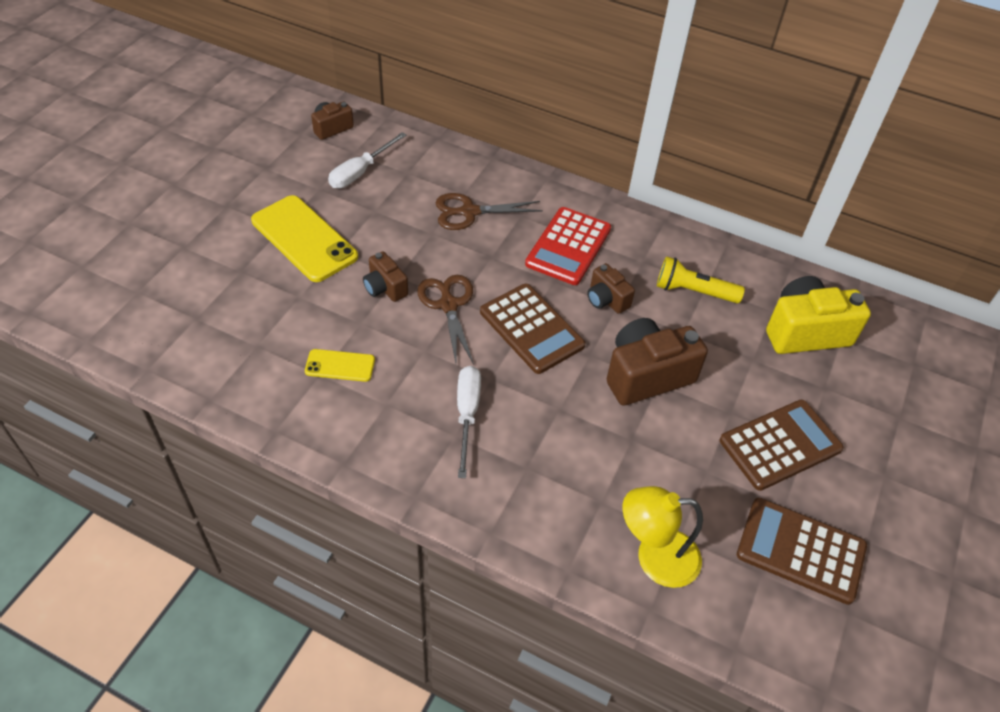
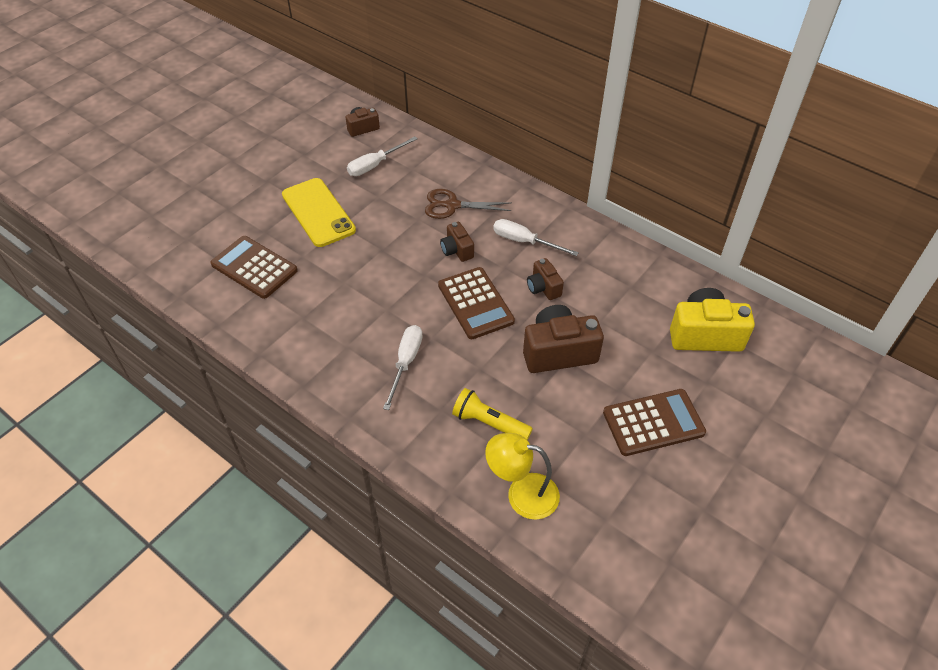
camera: 15 degrees right, 0 degrees up
(340, 366) = (319, 312): yellow phone -> none
(385, 288) = (369, 257): brown camera -> brown camera (457, 250)
(448, 304) = (415, 276): brown scissors -> none
(568, 246) = (524, 242): red calculator -> white screwdriver
(693, 291) = (618, 290): yellow flashlight -> yellow flashlight (489, 423)
(800, 550) = (644, 508): brown calculator -> brown calculator (254, 267)

